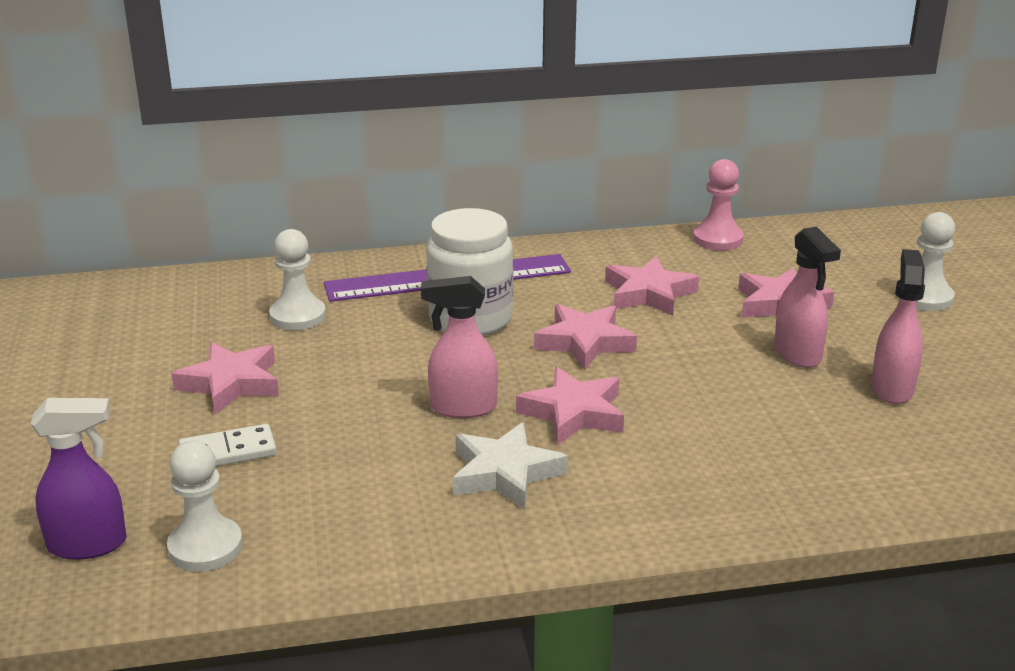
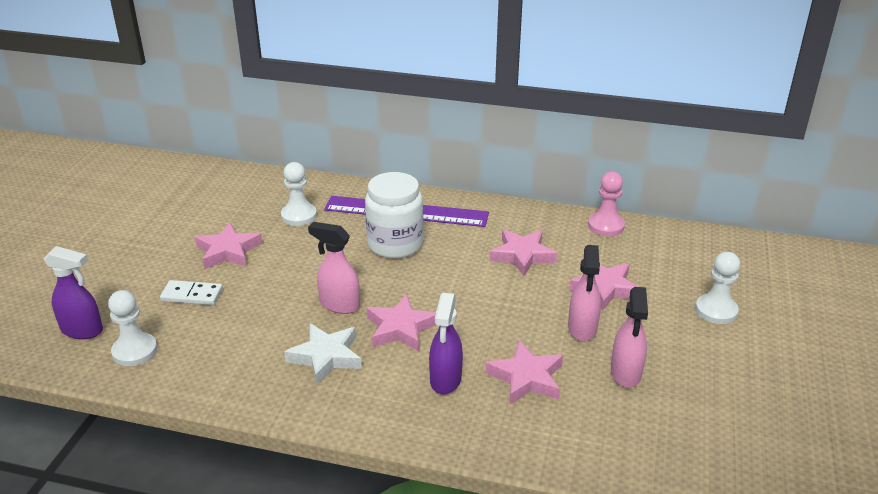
camera: 25 degrees right, 5 degrees up
(584, 342) = (450, 280): pink star -> pink star (526, 378)
(689, 455) = (445, 380): none -> purple spray bottle
(892, 388) = (625, 373): pink spray bottle -> pink spray bottle turned 150 degrees clockwise

